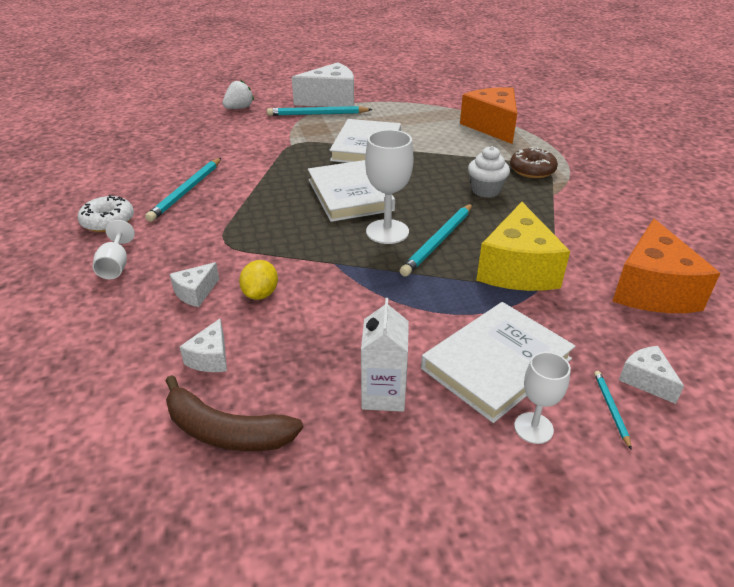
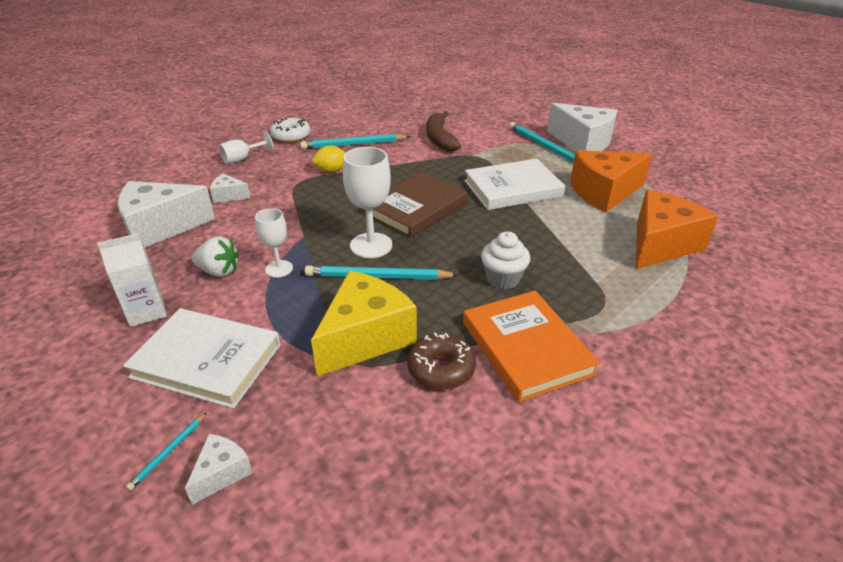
camera: 60 degrees right, 0 degrees up
(210, 358) = (161, 227): white cheese -> white cheese, size x2.12
(226, 431) = (91, 259): brown banana -> brown banana (439, 138)
(239, 108) = (507, 114): white strawberry -> white strawberry (219, 271)
(260, 294) = (242, 220): yellow lemon -> yellow lemon (331, 171)
(350, 195) = (415, 208): white book -> brown book
(517, 269) = (365, 337): yellow cheese -> yellow cheese turned 150 degrees clockwise
(532, 170) = (587, 299): brown donut -> brown donut (441, 369)
(533, 428) = (128, 404): white goblet -> white goblet (279, 269)
(570, 208) = (526, 348): none -> orange book
(611, 409) = (168, 452): turquoise pencil -> turquoise pencil turned 150 degrees clockwise
(652, 290) = (397, 453): orange cheese -> orange cheese (604, 193)

